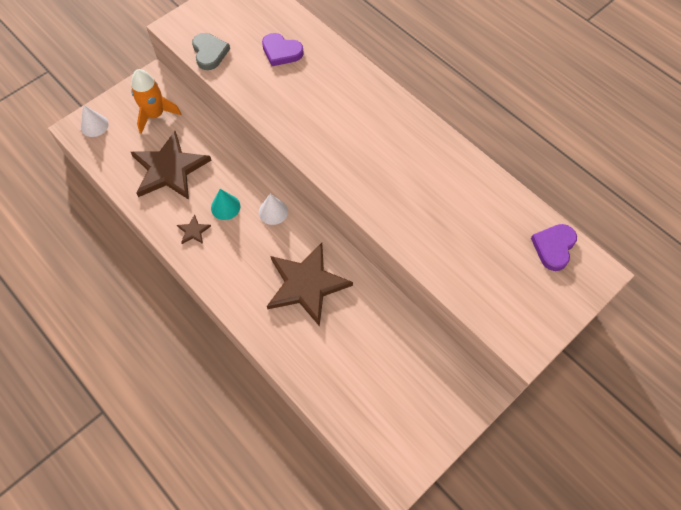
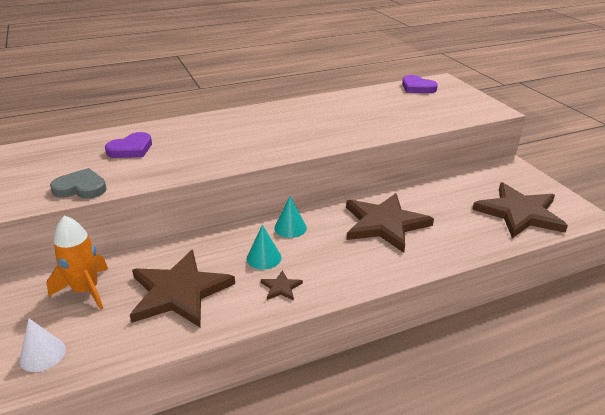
camera: 70 degrees left, 30 degrees down
(273, 211) = (290, 228): white cone -> turquoise cone
(374, 407) = (519, 213): none -> brown star

